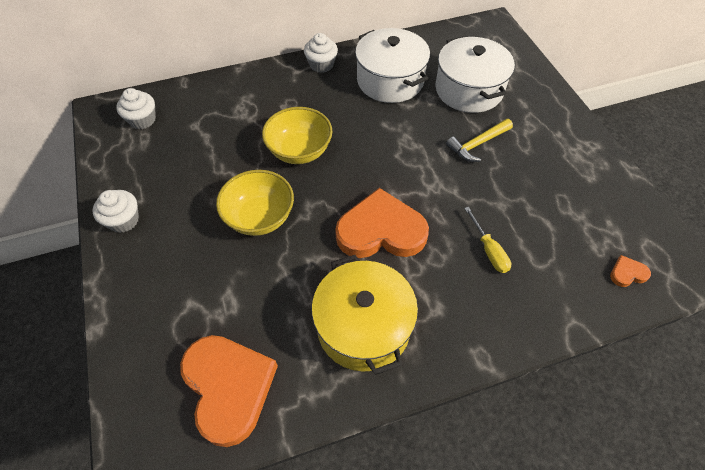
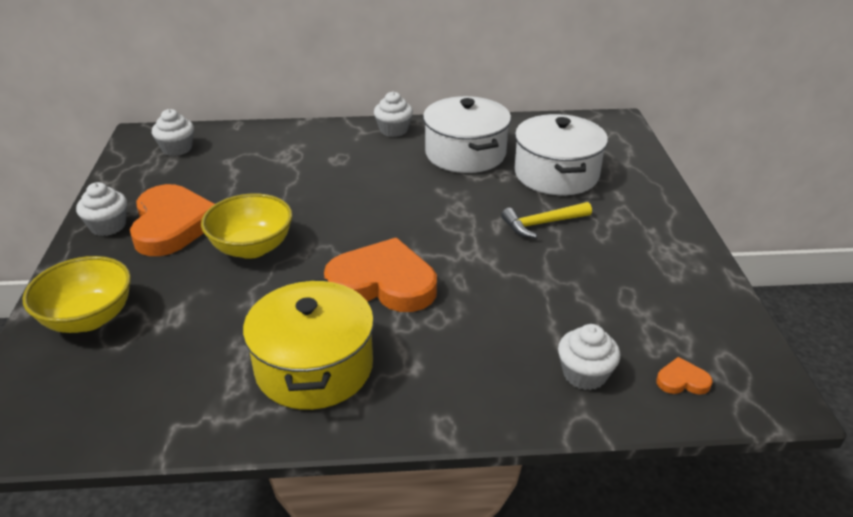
camera: 15 degrees right, 20 degrees down
(228, 387) = (130, 391): orange heart -> orange heart (172, 225)
(299, 151) = (328, 198): yellow bowl -> yellow bowl (89, 318)
(489, 250) = (506, 324): yellow screwdriver -> none
(560, 284) = (584, 374): none -> white cupcake

